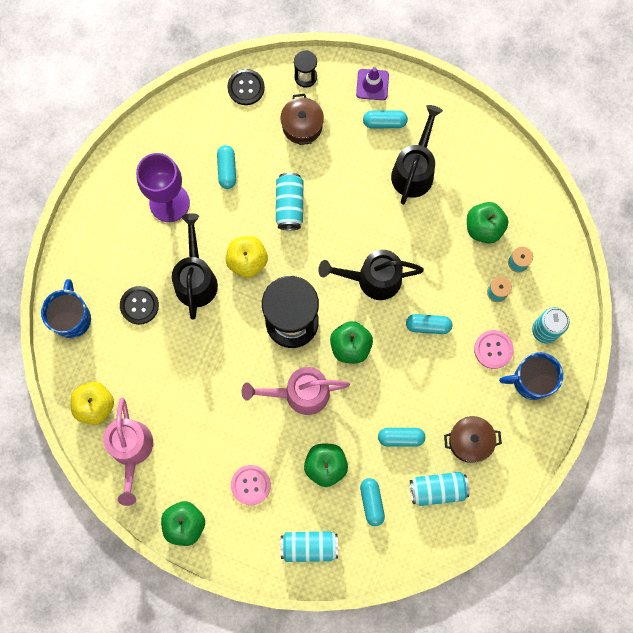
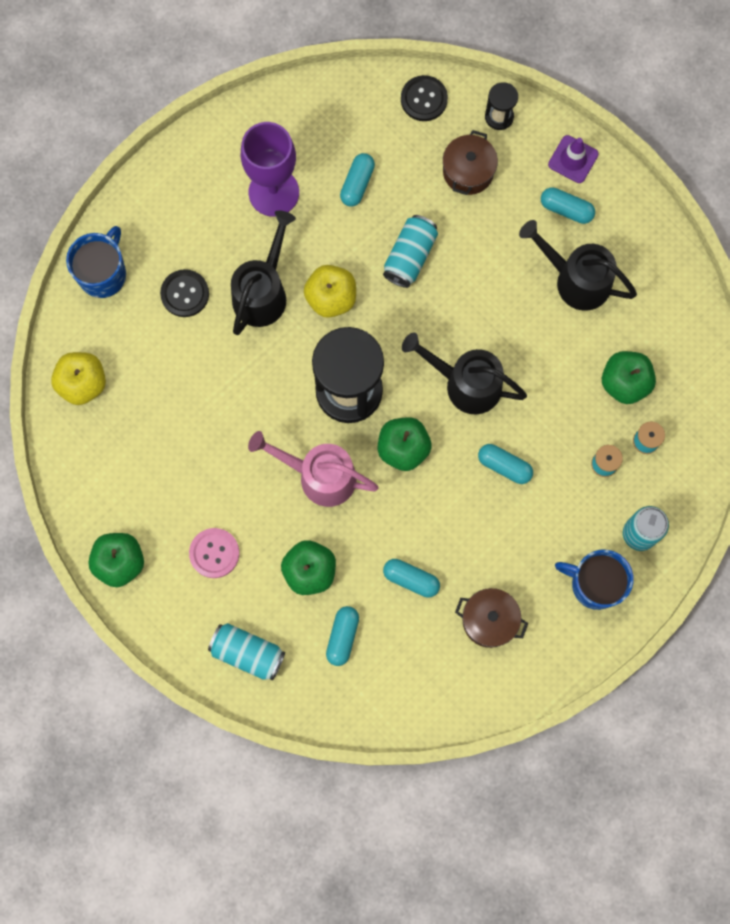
camera: 25 degrees right, 0 degrees up
(131, 451) = (99, 453): pink watering can -> none
(414, 170) = (575, 280): black watering can -> black watering can turned 105 degrees counterclockwise
(437, 489) = (425, 658): turquoise can -> none
(493, 349) = (567, 528): pink button -> none

